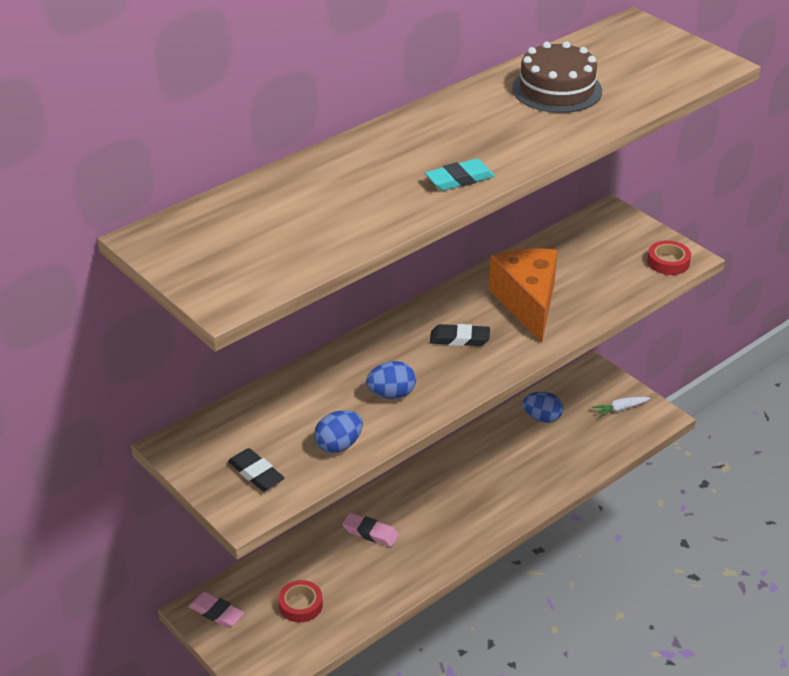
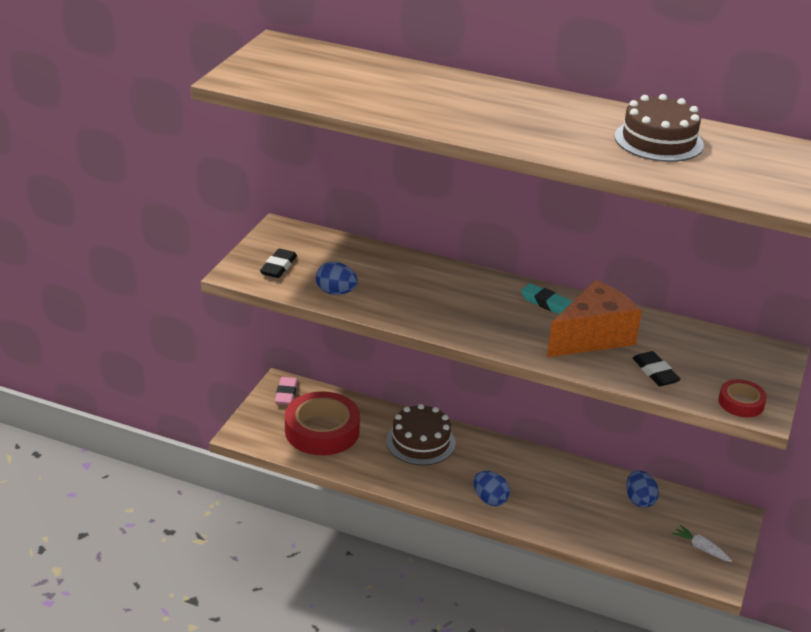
camera: 60 degrees right, 5 degrees down
(300, 605) = (322, 430): red tape -> red tape, size x2.03
(370, 533) = (420, 442): pink eraser -> brown cake
(391, 394) = (412, 300): blue egg -> blue egg (490, 499)
(459, 179) = (469, 126): turquoise eraser -> turquoise eraser (547, 303)
(459, 339) = (510, 314): black eraser -> black eraser (655, 372)

